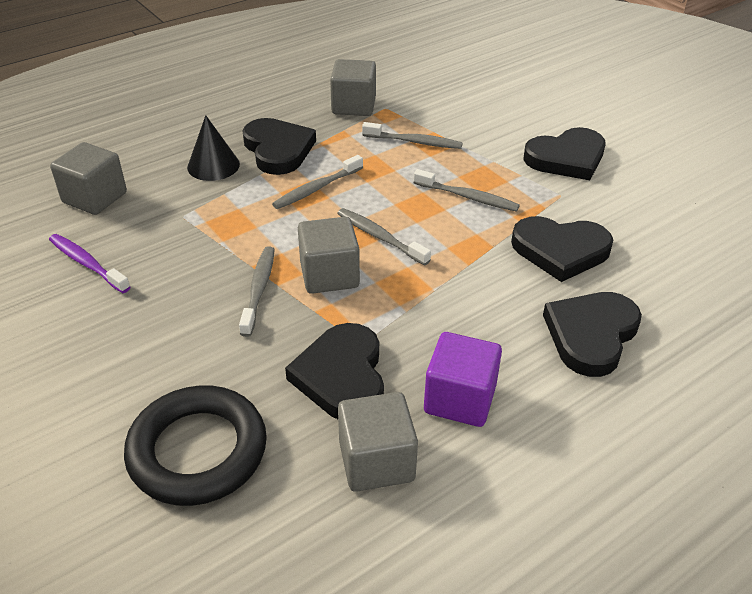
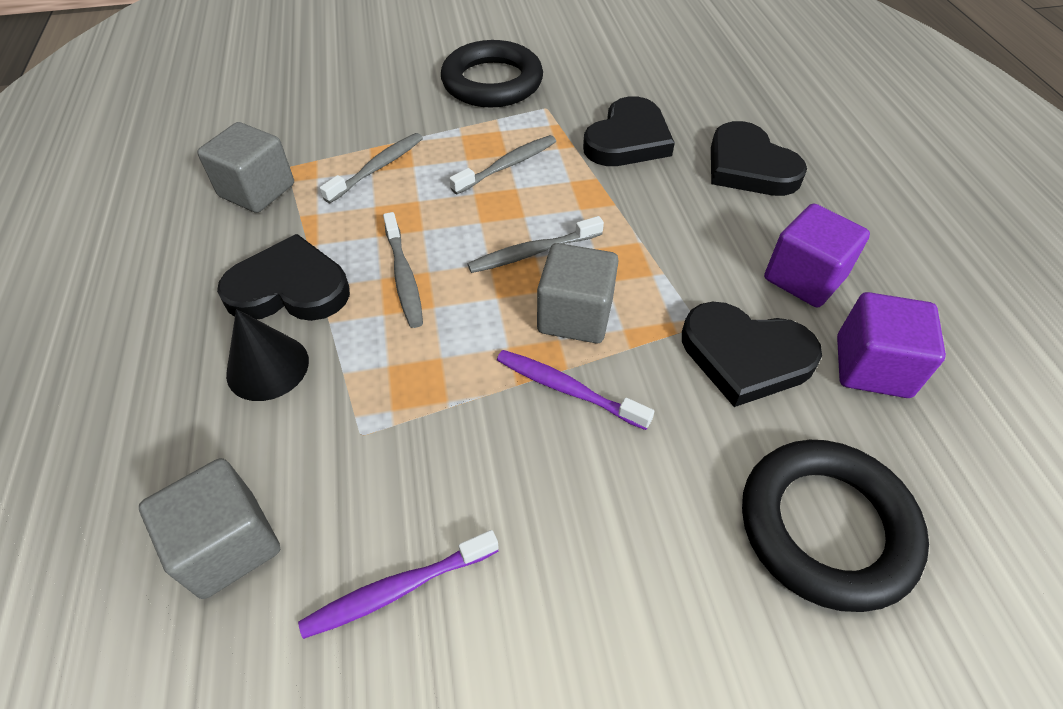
camera: 65 degrees left, 10 degrees up
(259, 290) = (568, 389): grey toothbrush -> purple toothbrush
(376, 461) = (872, 366): grey cube -> purple cube
(566, 158) = (492, 82): black heart -> black ring

